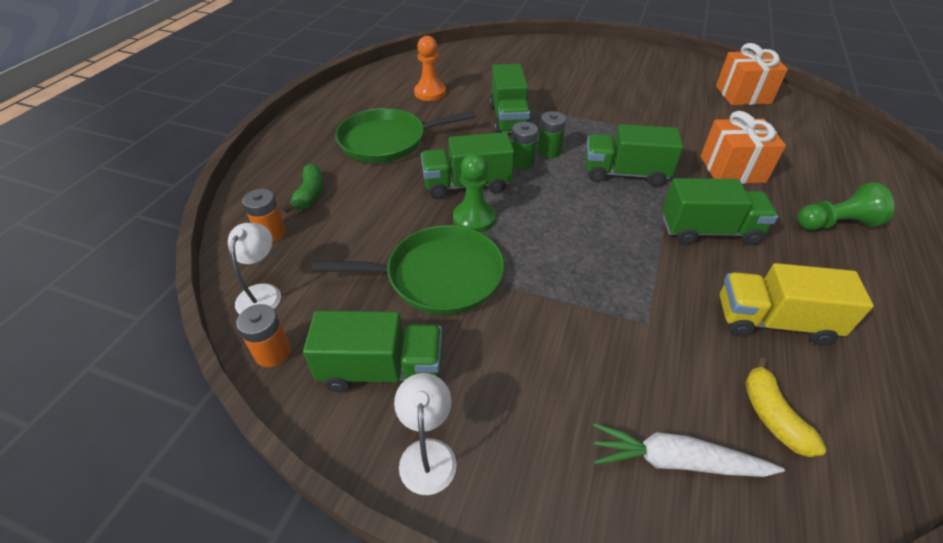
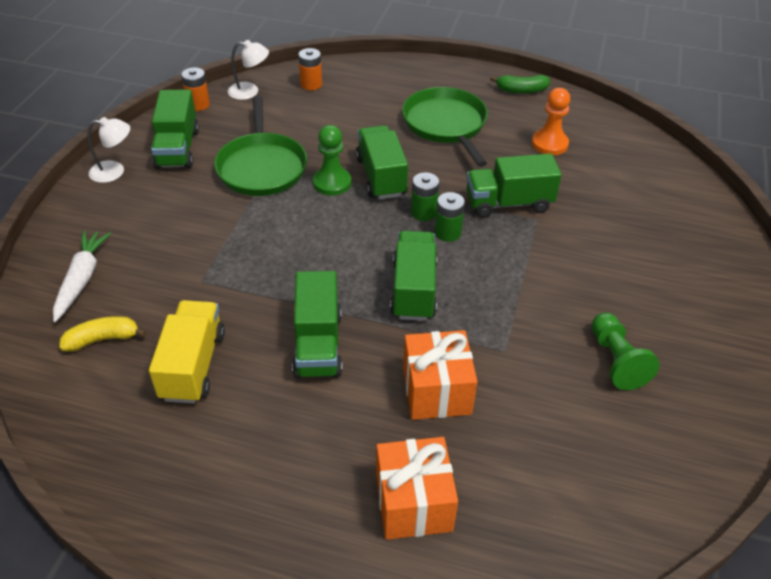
camera: 85 degrees right, 0 degrees up
(310, 194) = (359, 94): green banana -> green banana (521, 90)
(743, 95) = (650, 453): orange gift -> orange gift (413, 503)
(835, 223) = (334, 468): green pawn -> green pawn (616, 360)

